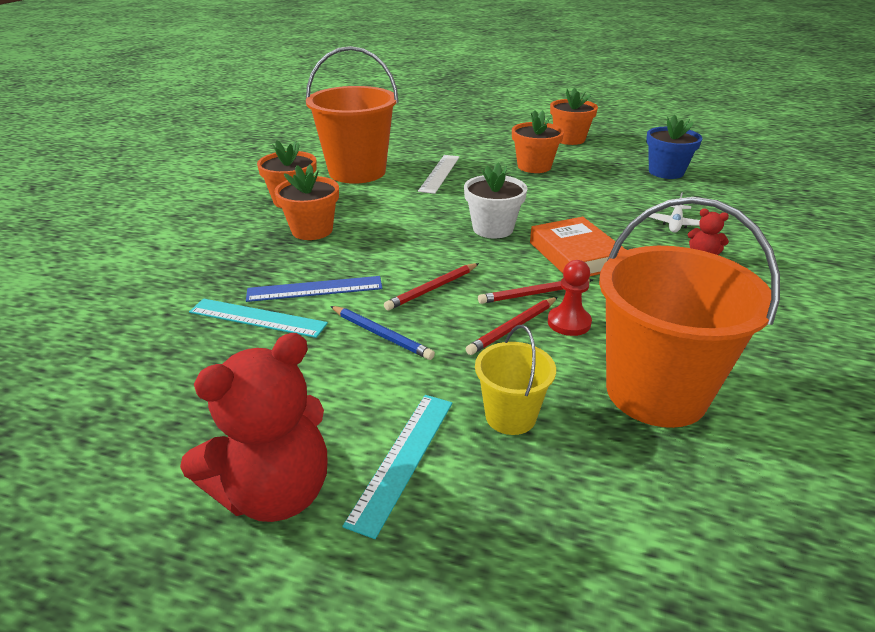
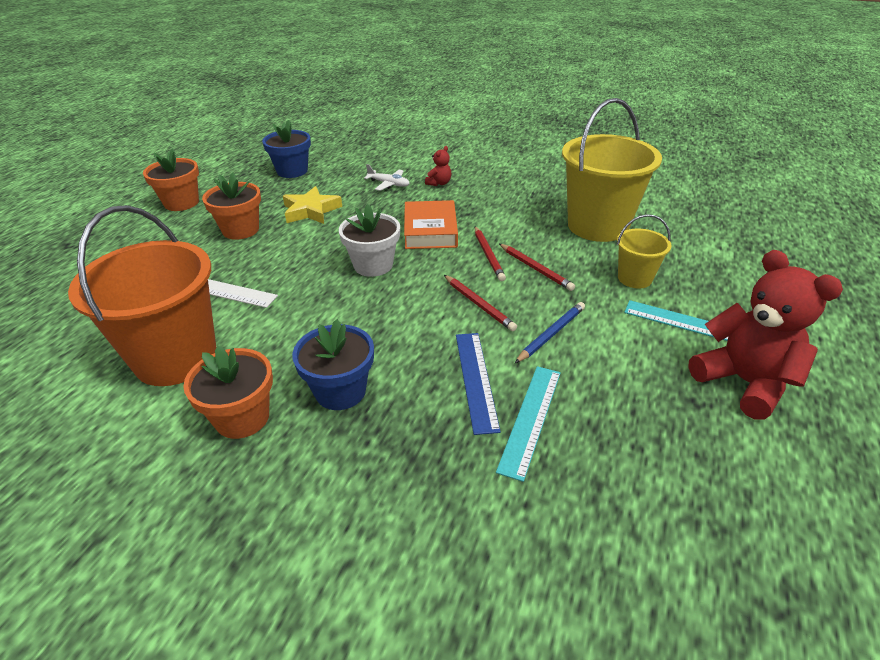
camera: 85 degrees left, 5 degrees up
(312, 230) = (340, 391): orange flower pot -> blue flower pot
(569, 322) = (527, 245): red pawn -> none
(575, 255) = (430, 230): orange book -> orange book turned 75 degrees counterclockwise
(585, 190) = (311, 210): none -> yellow star
(656, 392) = (597, 226): orange bucket -> yellow bucket

